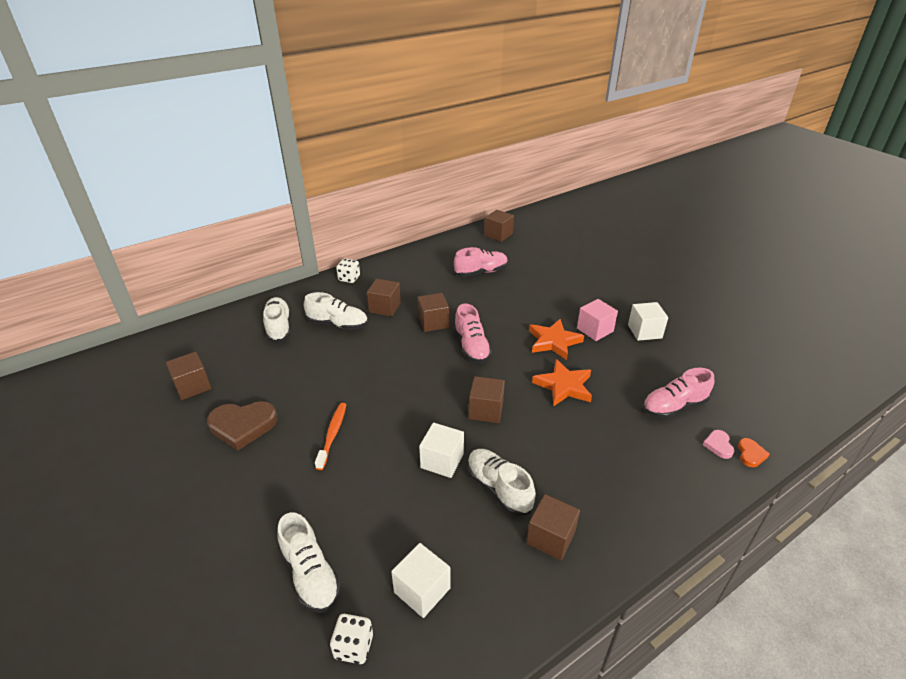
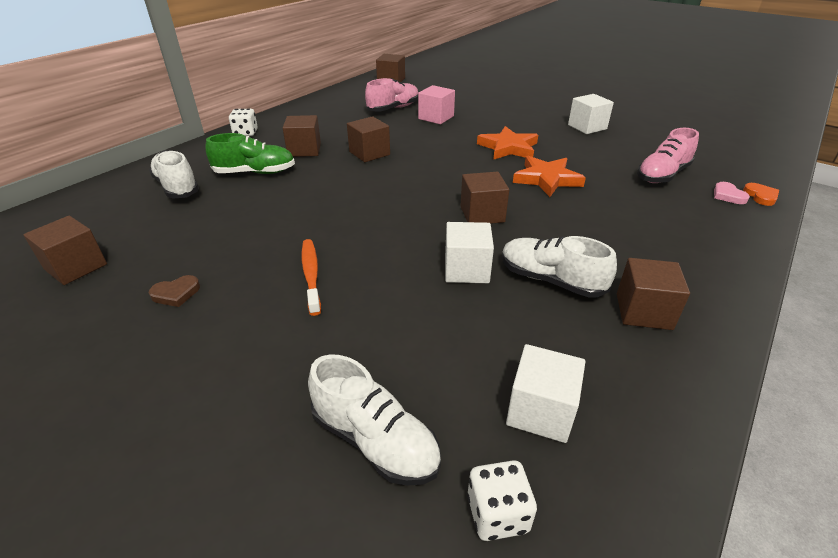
camera: 20 degrees left, 0 degrees up
(243, 426) = (176, 293): brown heart -> brown heart, size x0.48
(338, 324) = (255, 172): white shoe -> green shoe
(471, 346) = (426, 165): pink shoe -> none
(595, 330) = (540, 133): pink cube -> pink cube (436, 117)

